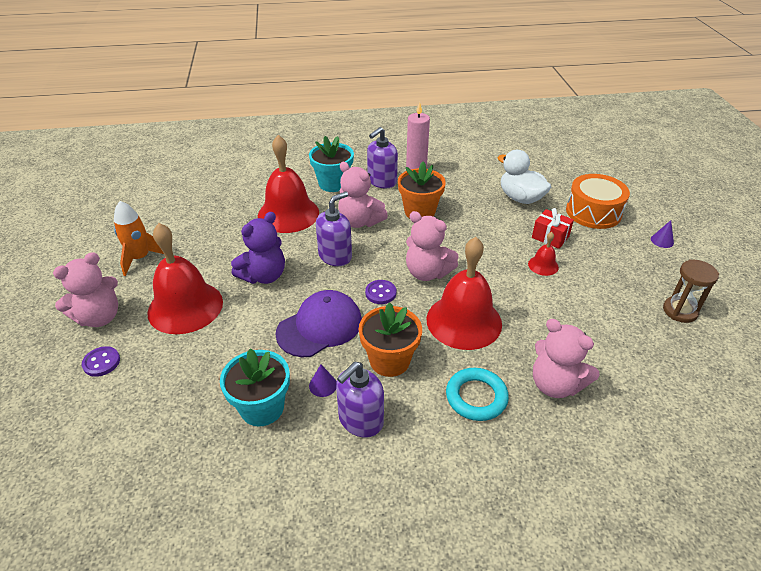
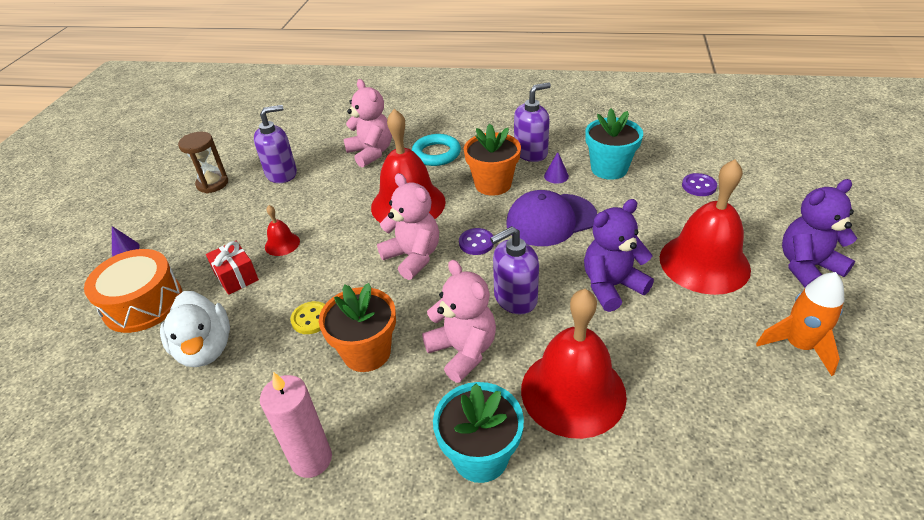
camera: 160 degrees left, 0 degrees up
(99, 317) = (807, 267): pink teddy bear -> purple teddy bear
(101, 362) = (774, 220): purple button -> purple button (699, 186)
(382, 181) = (389, 441): purple soap dispenser -> purple soap dispenser (281, 173)
(470, 222) = (311, 319): none -> yellow button

